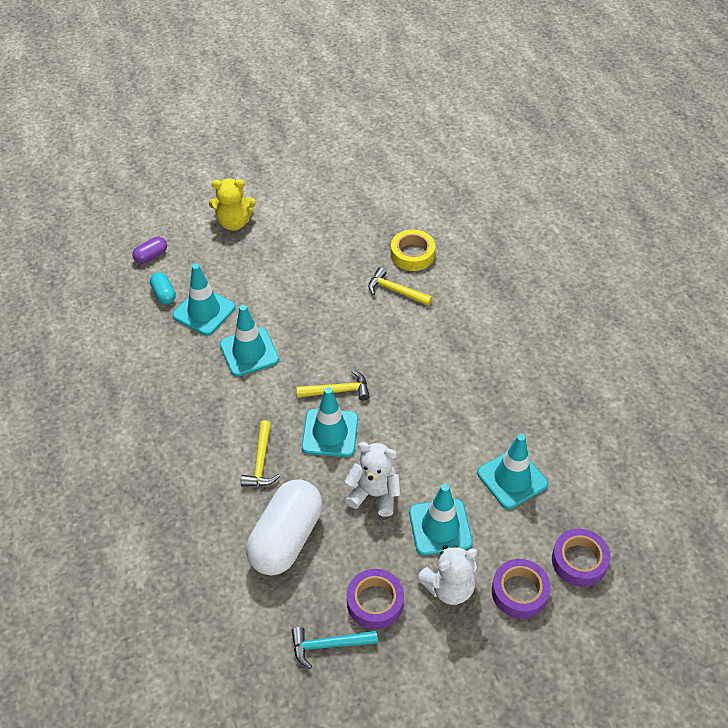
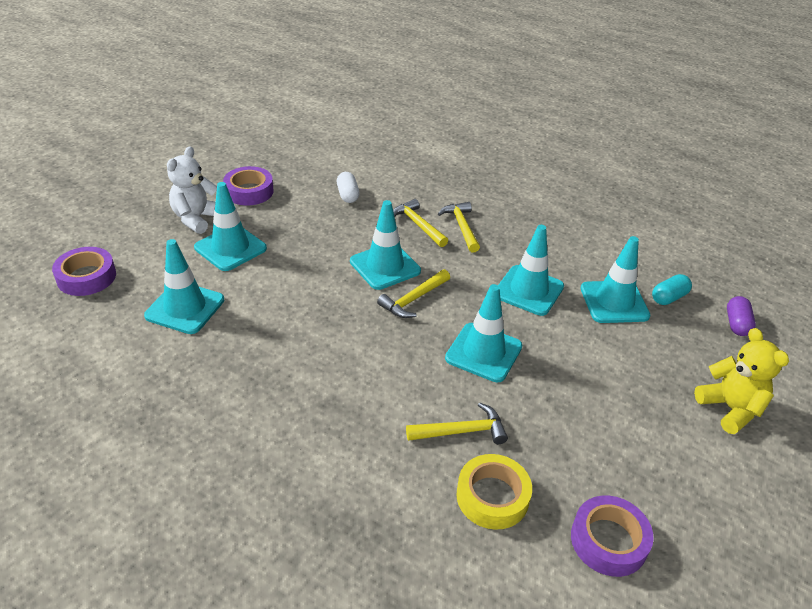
camera: 140 degrees right, 10 degrees down
(164, 294) = (669, 298): turquoise capsule -> turquoise capsule turned 60 degrees counterclockwise
(228, 439) = (461, 227): none -> yellow hammer
(234, 222) = (730, 408): yellow teddy bear -> yellow teddy bear turned 105 degrees clockwise
(286, 538) = (348, 195): white capsule -> white capsule, size x0.44
(328, 645) = (264, 163): turquoise hammer -> none
(332, 327) = (483, 352): none -> turquoise traffic cone
(374, 494) = (305, 244): white teddy bear -> none
(519, 592) = (134, 238): purple tape -> purple tape (608, 541)

